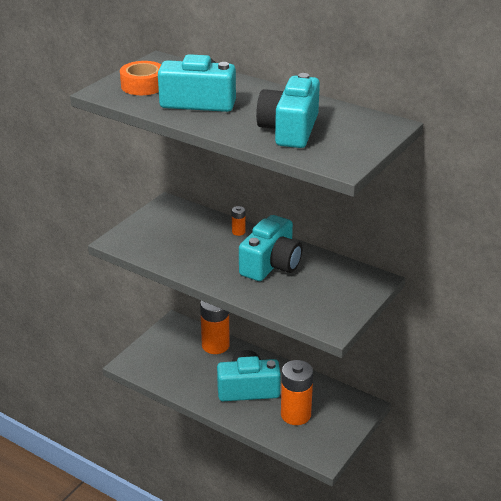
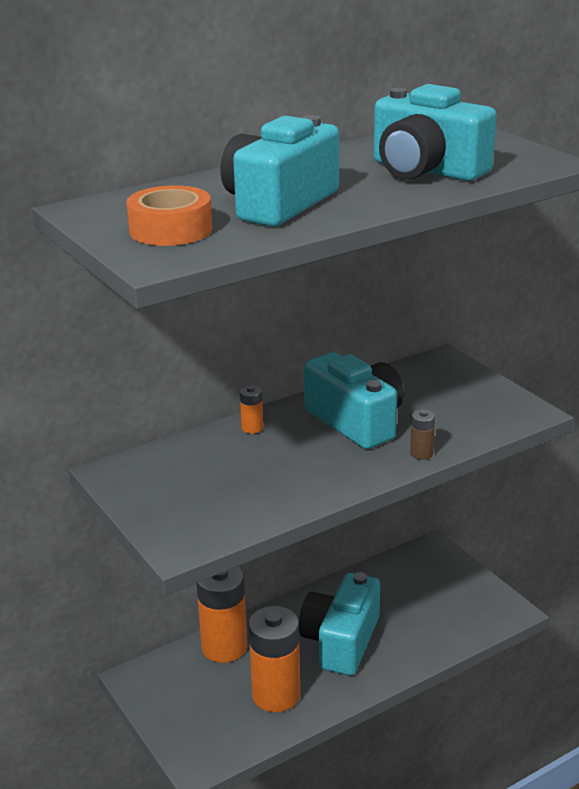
camera: 65 degrees left, 5 degrees down
(250, 295) = (421, 453): none -> brown battery
(295, 415) = (418, 612): orange battery -> orange battery (276, 695)

